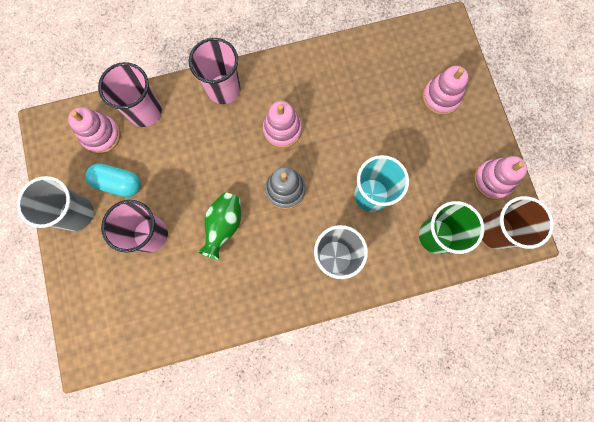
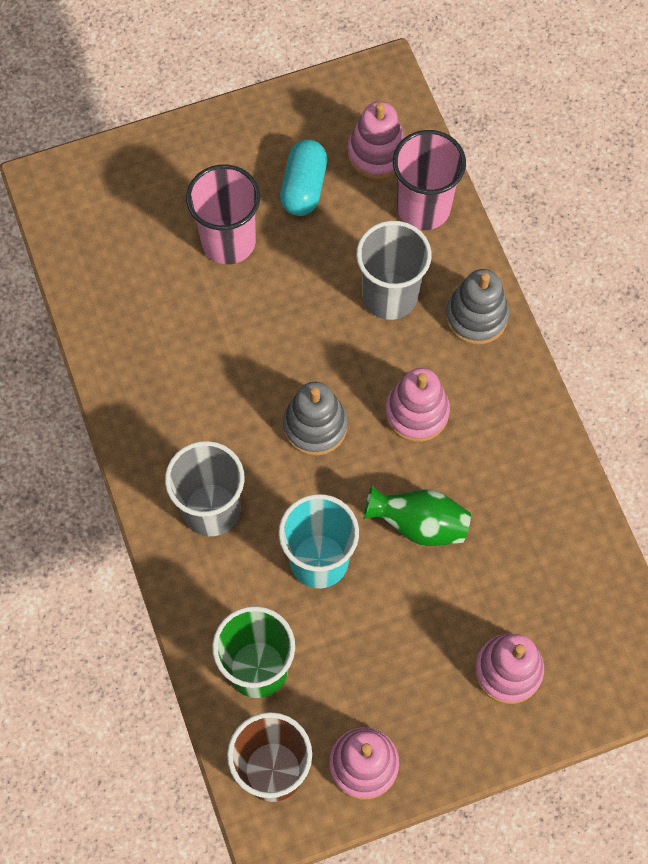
camera: 85 degrees right, 10 degrees down
(76, 213) = (252, 139): grey cup -> grey cup (390, 296)
(223, 89) = (476, 316): pink cup -> grey stacking toy
(224, 226) = (249, 341): green vase -> green vase (419, 524)

